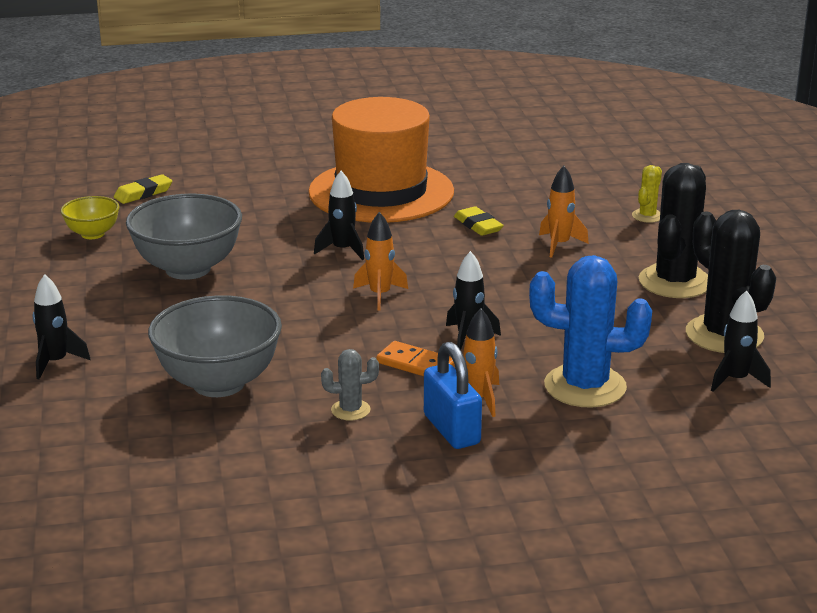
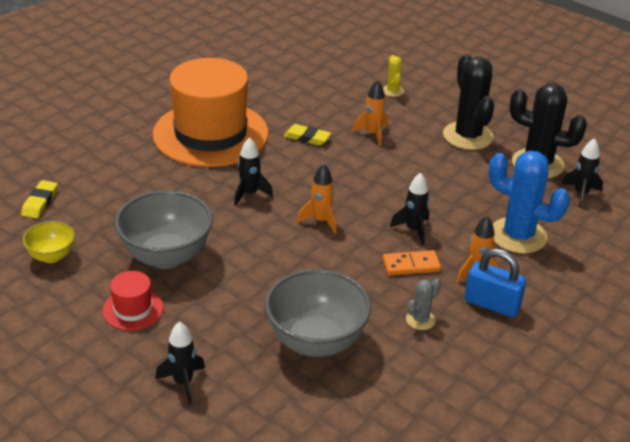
camera: 40 degrees left, 10 degrees up
(98, 295) = (133, 309): none -> red hat
(585, 386) = (518, 236): blue cactus -> blue cactus turned 60 degrees clockwise

